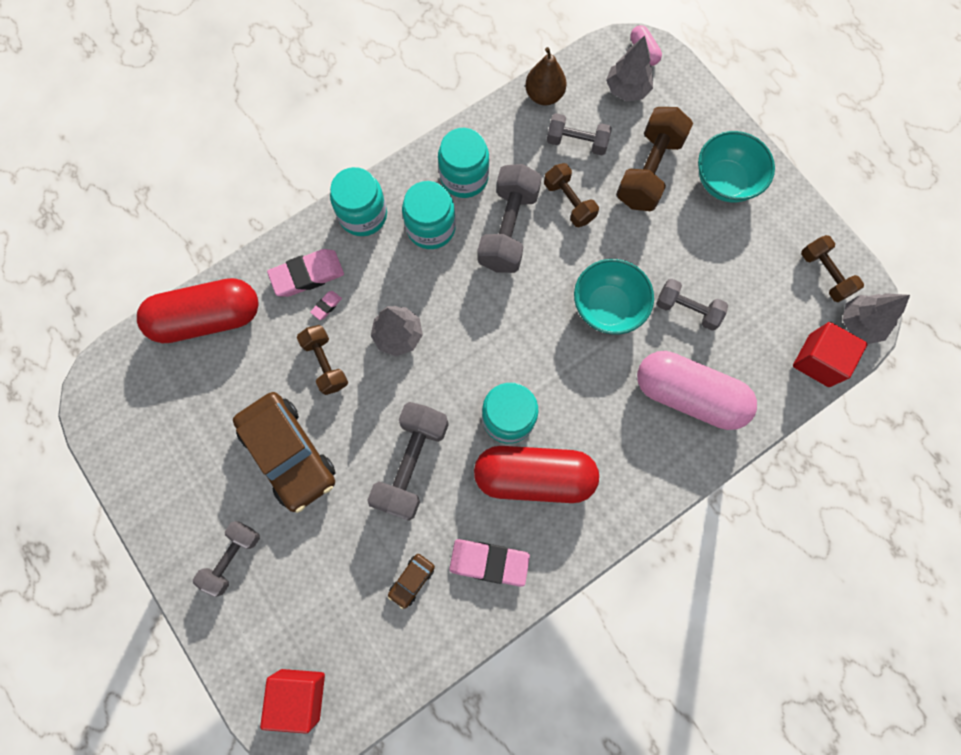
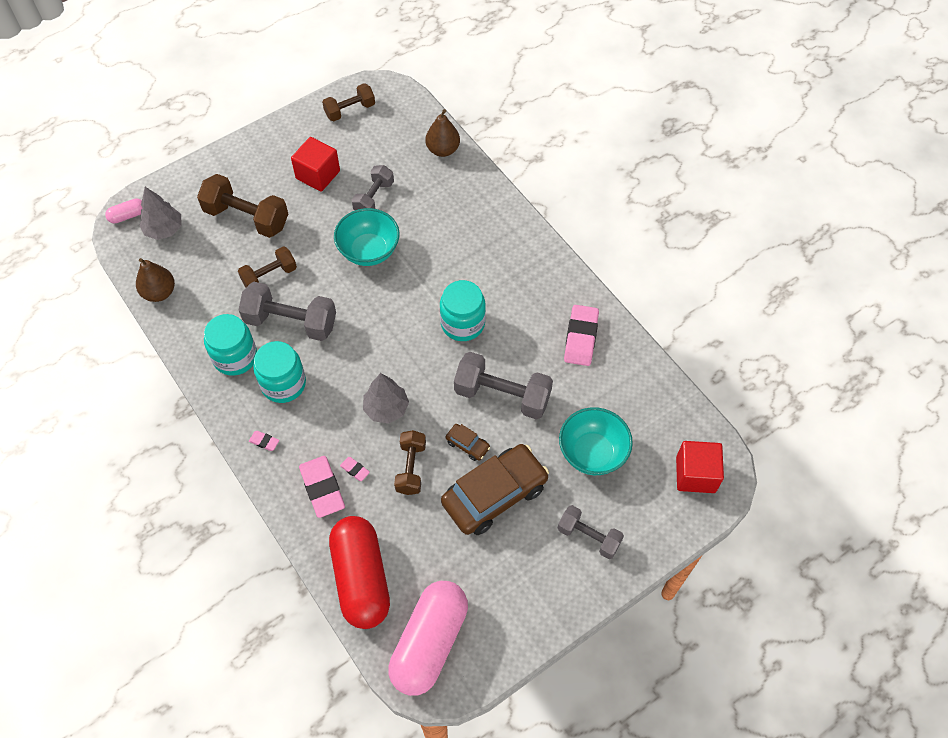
camera: 90 degrees left, 15 degrees down
(325, 363) = (411, 468): brown dumbbell -> brown dumbbell turned 60 degrees counterclockwise
(363, 215) = (264, 442): turquoise jar -> pink eraser
(412, 580) = (598, 393): brown car -> brown car (467, 445)
(534, 476) = (511, 306): red capsule -> none
(576, 142) = (211, 268): grey dumbbell -> none
(688, 395) = (445, 201): pink capsule -> pink capsule (429, 643)
(725, 182) = (263, 166): turquoise bowl -> turquoise bowl (592, 453)
(771, 391) = (443, 150): none -> brown pear
(819, 360) = (419, 120): red cube -> red cube (318, 175)
(860, 323) = (391, 93): grey tree -> none

